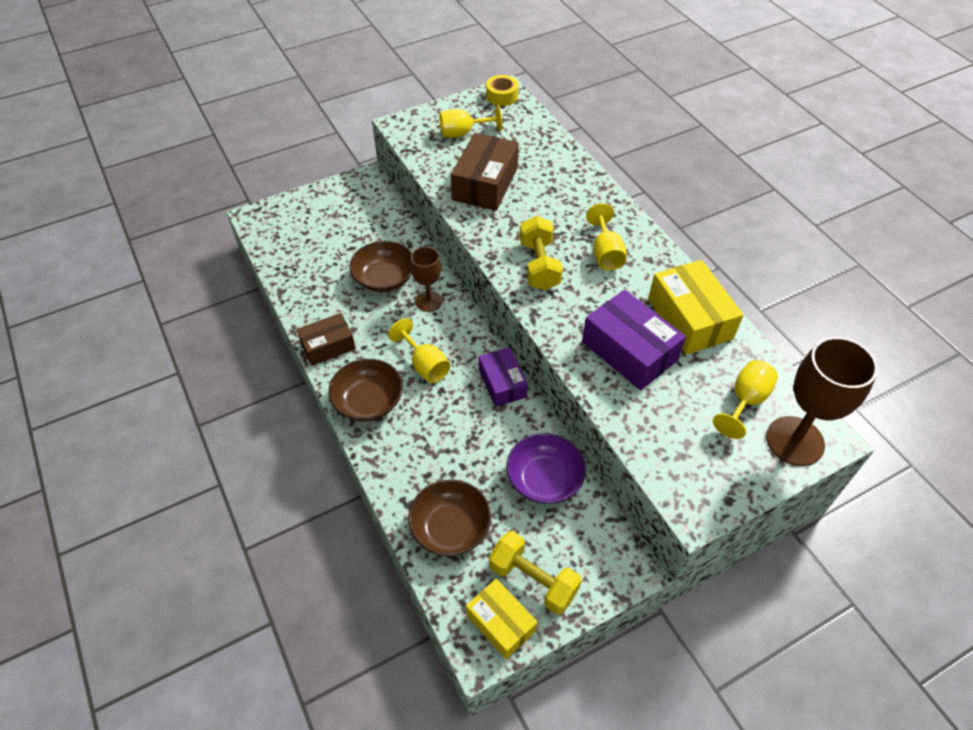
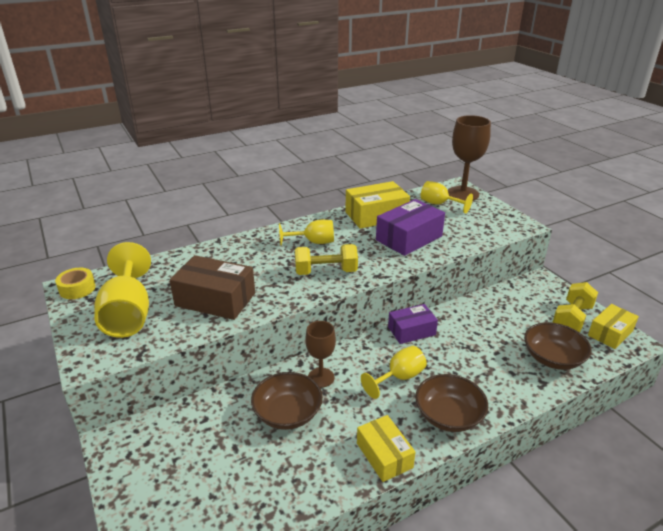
camera: 90 degrees left, 20 degrees down
(328, 346) = (384, 455): brown box -> yellow box
(463, 133) = (128, 314): yellow goblet -> yellow goblet, size x1.66
(544, 479) = (492, 312): purple bowl -> none

